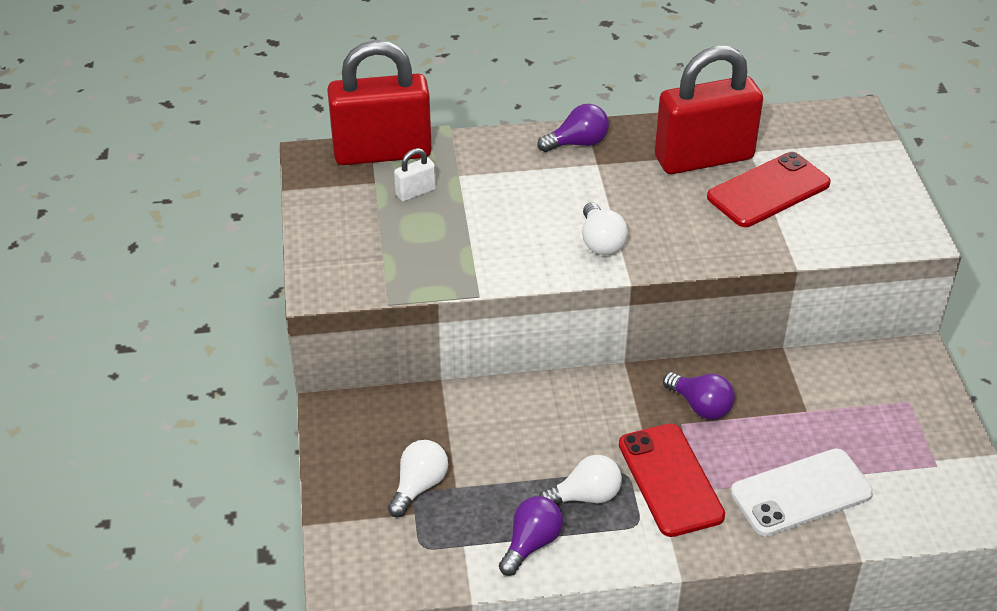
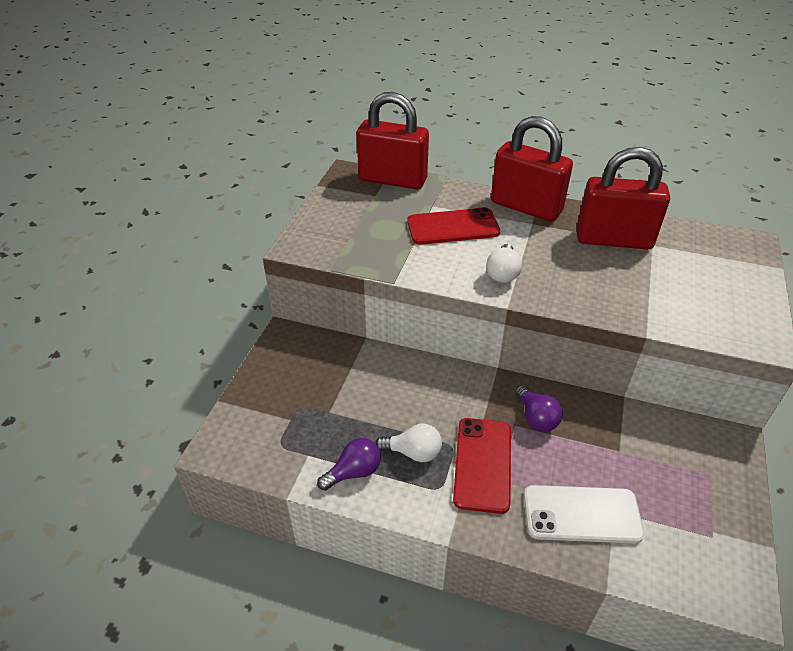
camera: 25 degrees right, 0 degrees up
(415, 192) = (397, 208): white padlock -> none
(419, 486) = (305, 402): white light bulb -> none
(577, 143) = (526, 207): purple light bulb -> red padlock
(768, 190) = (652, 274): red phone -> red phone (453, 227)

